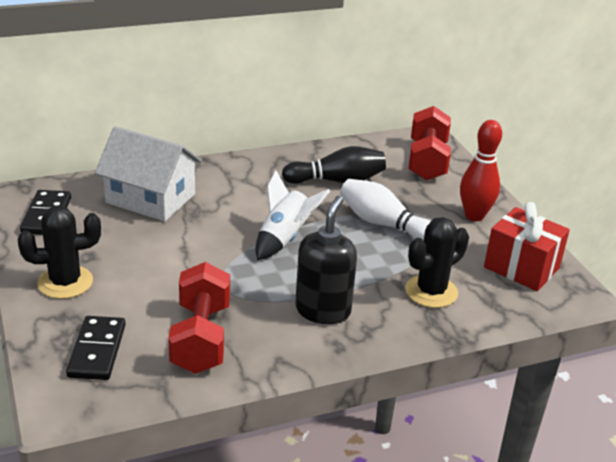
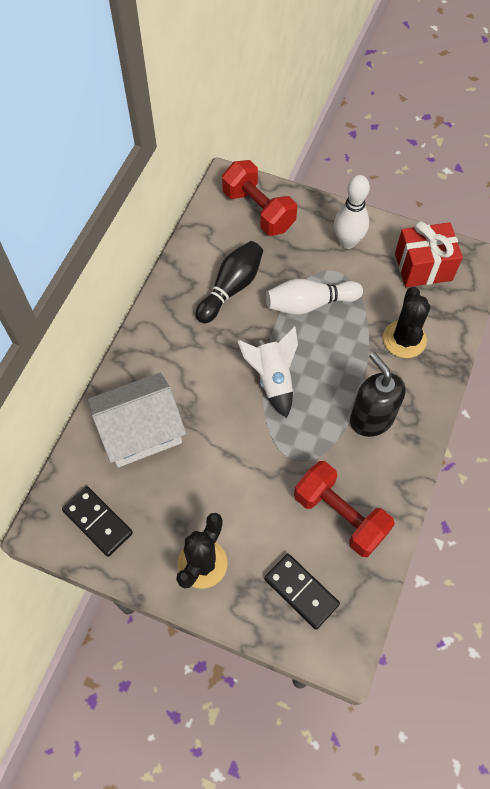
camera: 45 degrees left, 30 degrees up
(474, 216) = (347, 242): red bowling pin -> white bowling pin

